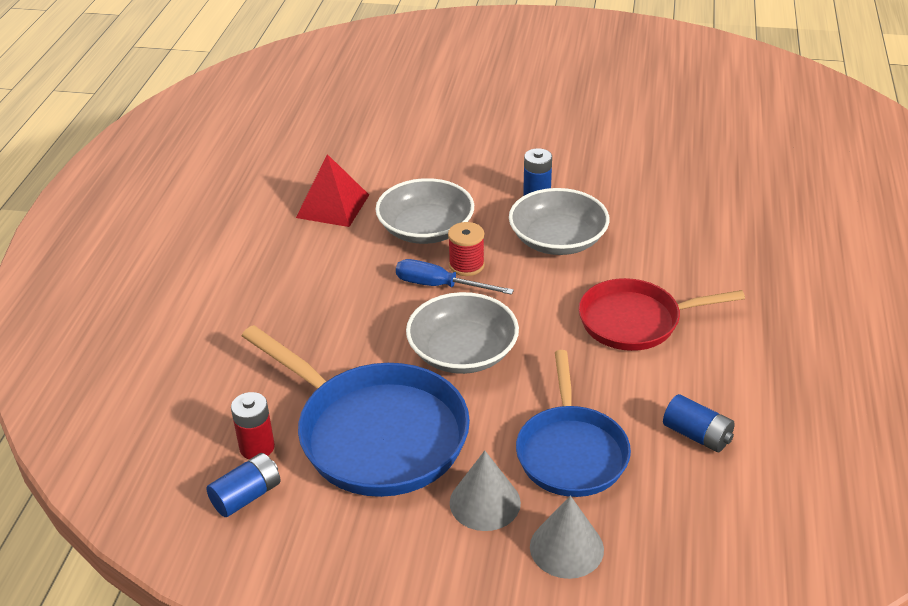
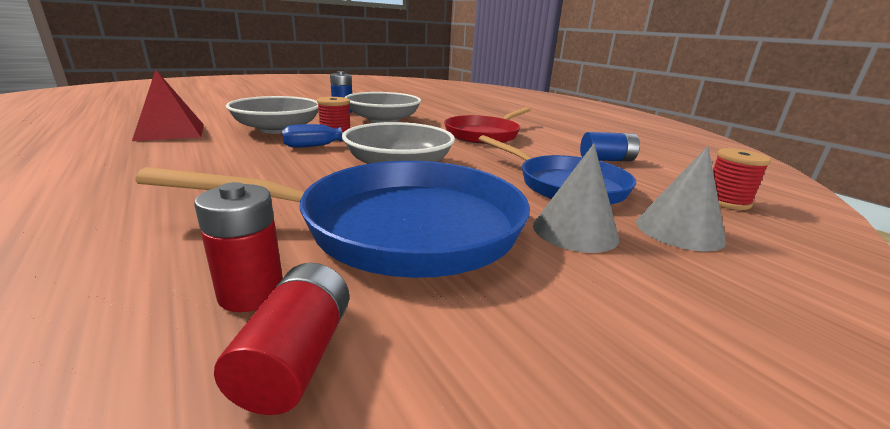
camera: 45 degrees left, 15 degrees down
(247, 496) = (296, 357): blue battery -> red battery
(690, 551) = (726, 201): none -> red spool

